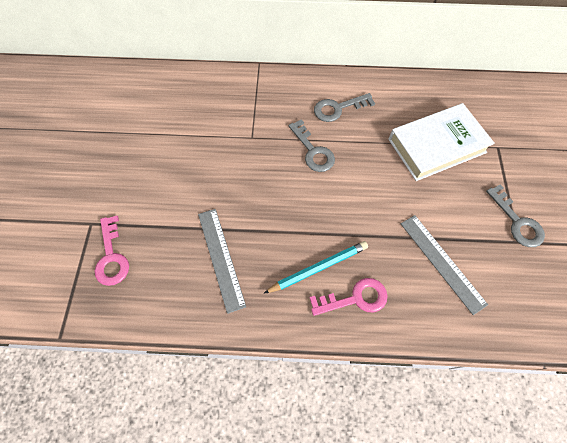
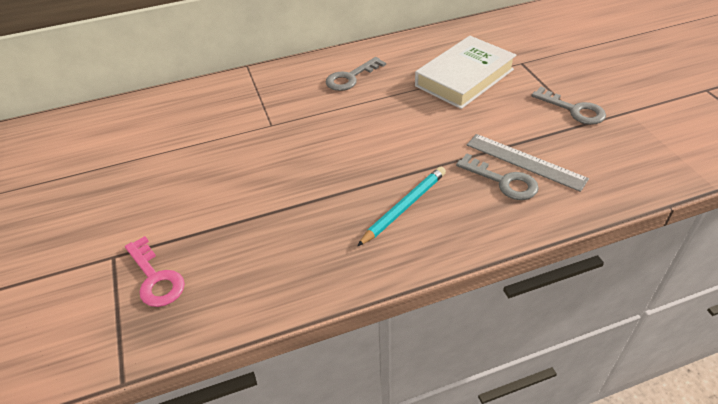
camera: 20 degrees left, 20 degrees down
(220, 258) = (291, 235): grey ruler -> none
(313, 151) = (343, 116): grey key -> grey key (503, 181)
(355, 298) = (457, 219): pink key -> none

